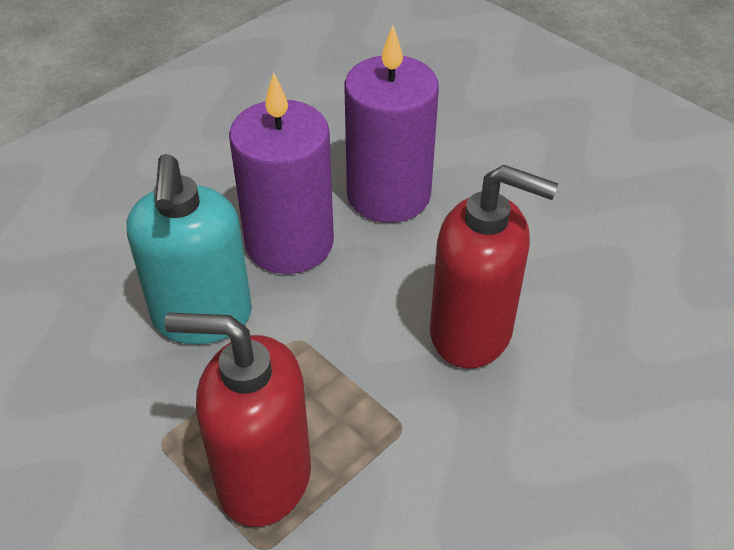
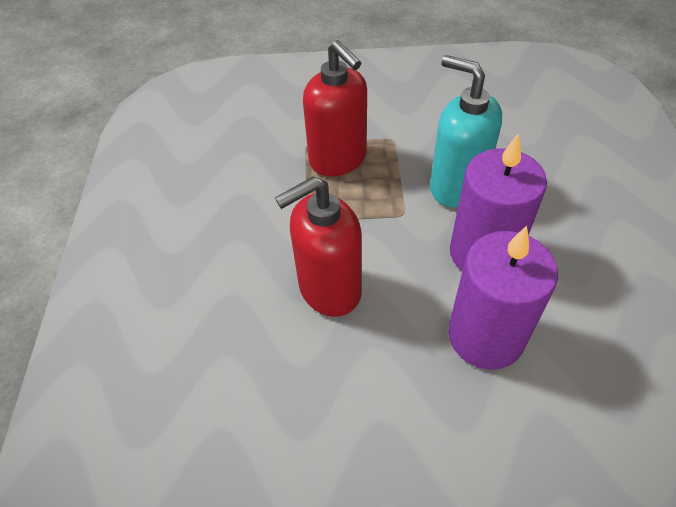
camera: 135 degrees right, 5 degrees up
(263, 477) = (338, 159): red soap dispenser -> red soap dispenser turned 90 degrees clockwise

